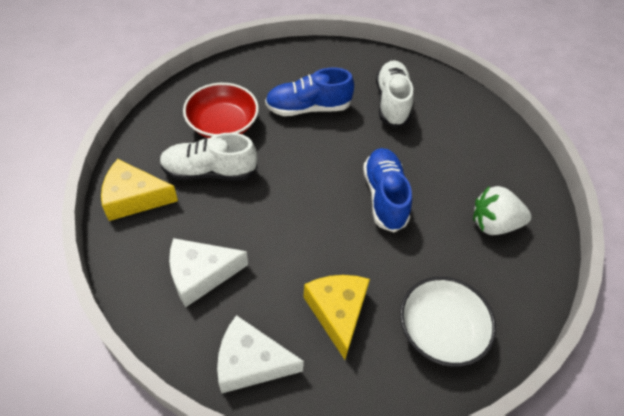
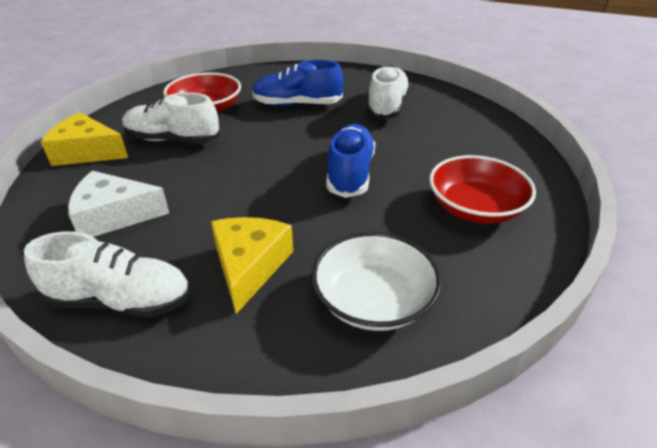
camera: 15 degrees right, 15 degrees down
(251, 362) = (120, 300): white cheese -> white shoe
(494, 224) = (475, 208): white strawberry -> red bowl

